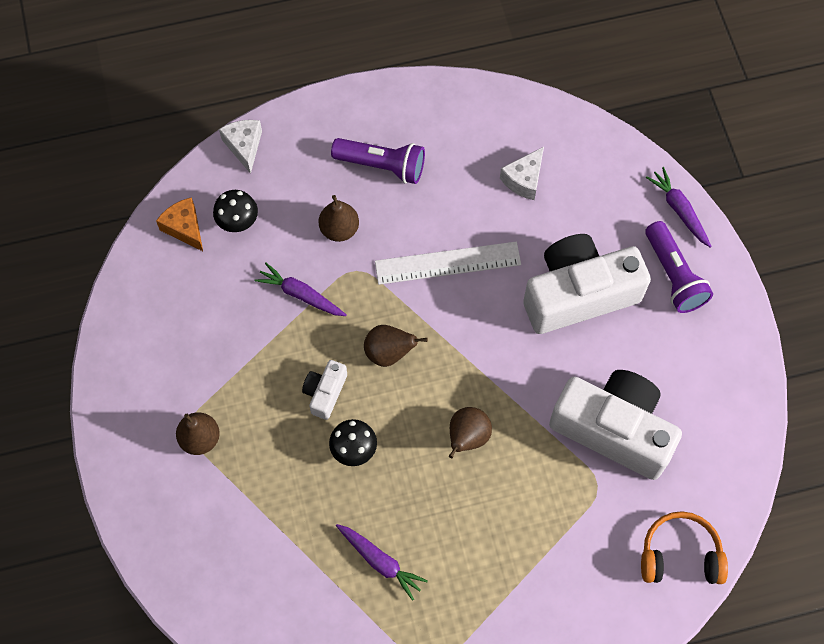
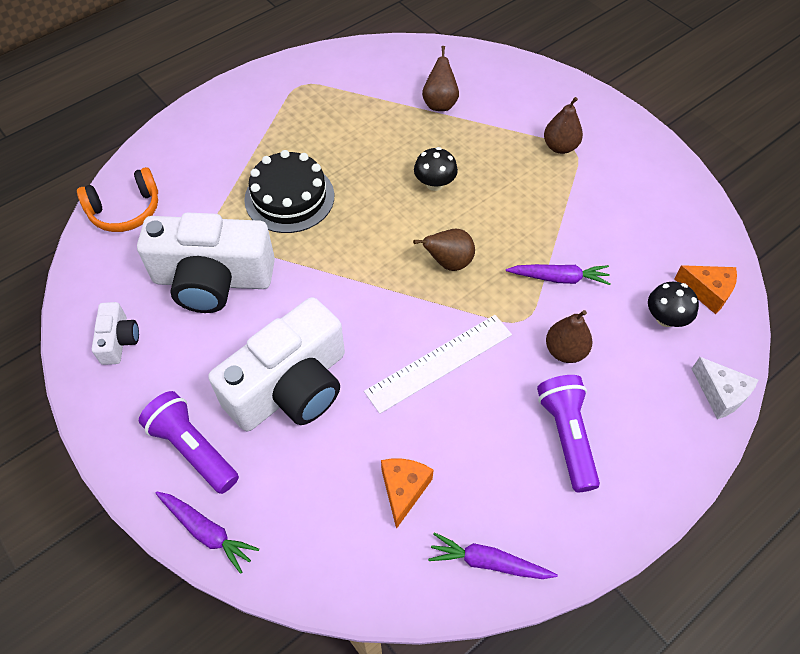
camera: 155 degrees right, 10 degrees down
(325, 392) = (484, 212): white camera -> white camera (119, 340)
(380, 561) = (370, 125): purple carrot -> purple carrot (488, 562)
(382, 166) = (567, 436): purple flashlight -> purple flashlight turned 90 degrees clockwise
(467, 437) = (343, 225): brown pear -> brown pear (440, 103)
(507, 497) = (289, 197): none -> black cake
(524, 179) = (404, 490): white cheese -> orange cheese

